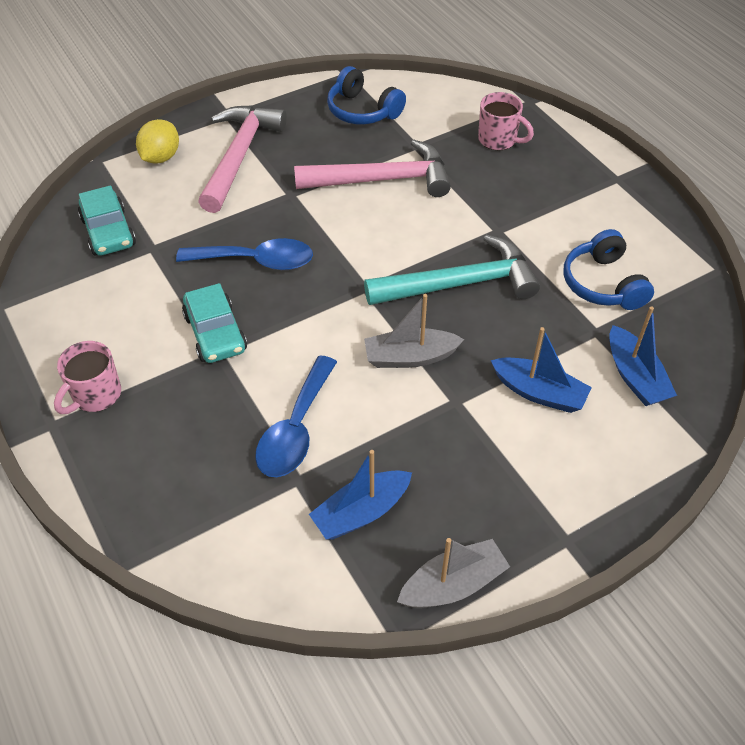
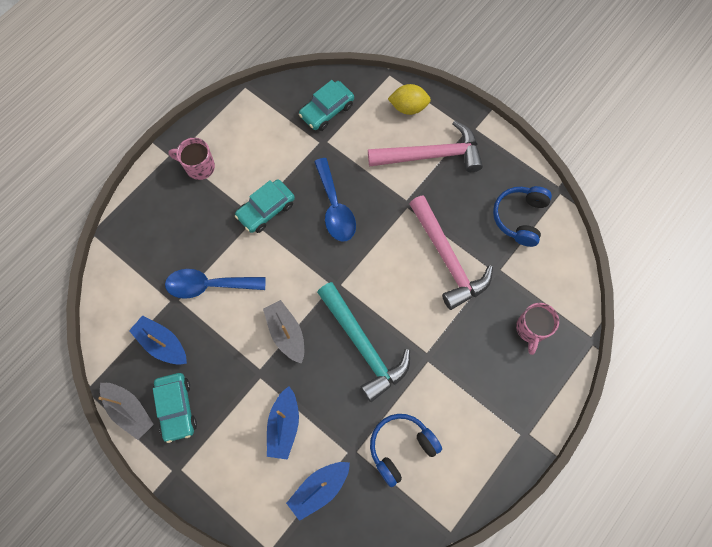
camera: 70 degrees right, 20 degrees up
(471, 517) = (177, 408): none -> turquoise car

